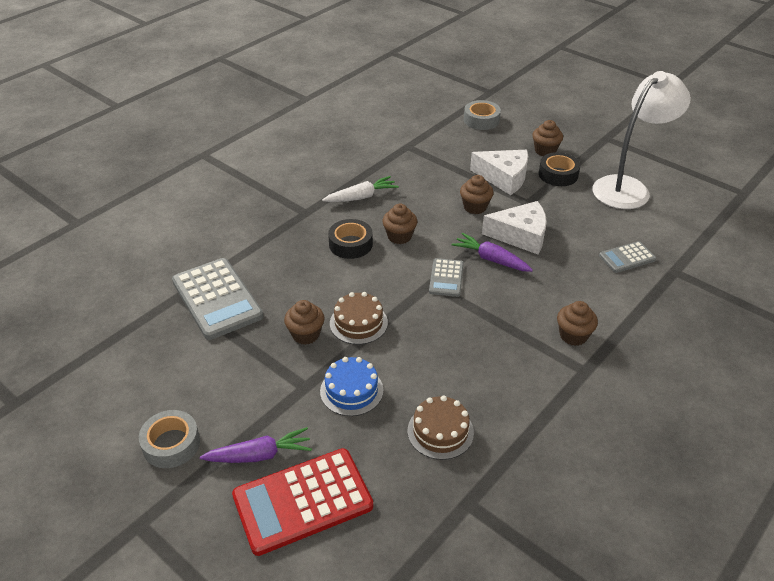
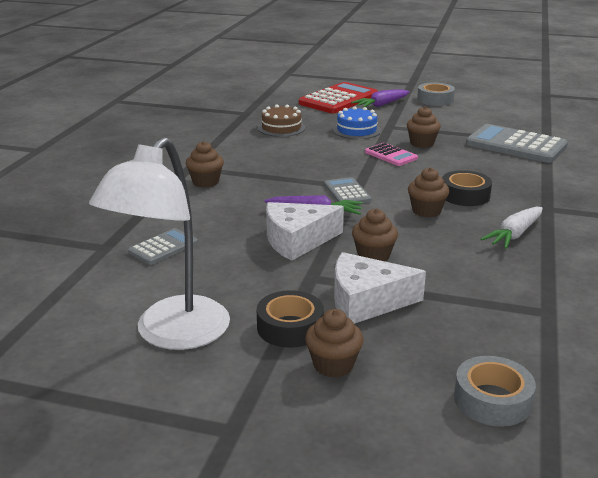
camera: 155 degrees right, 15 degrees down
(358, 323) = (391, 155): brown cake -> pink calculator

